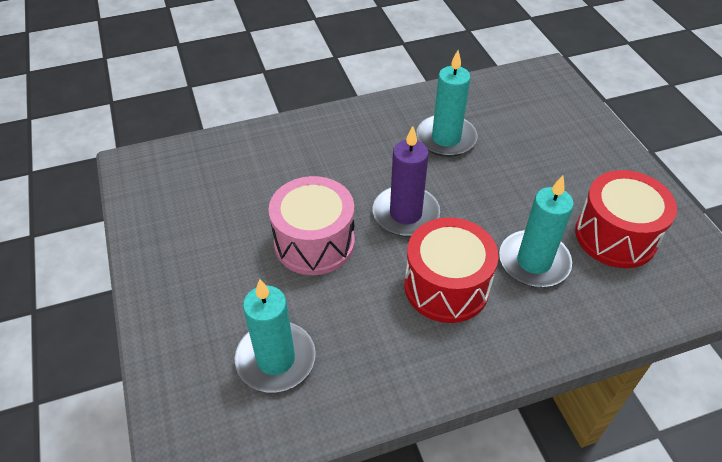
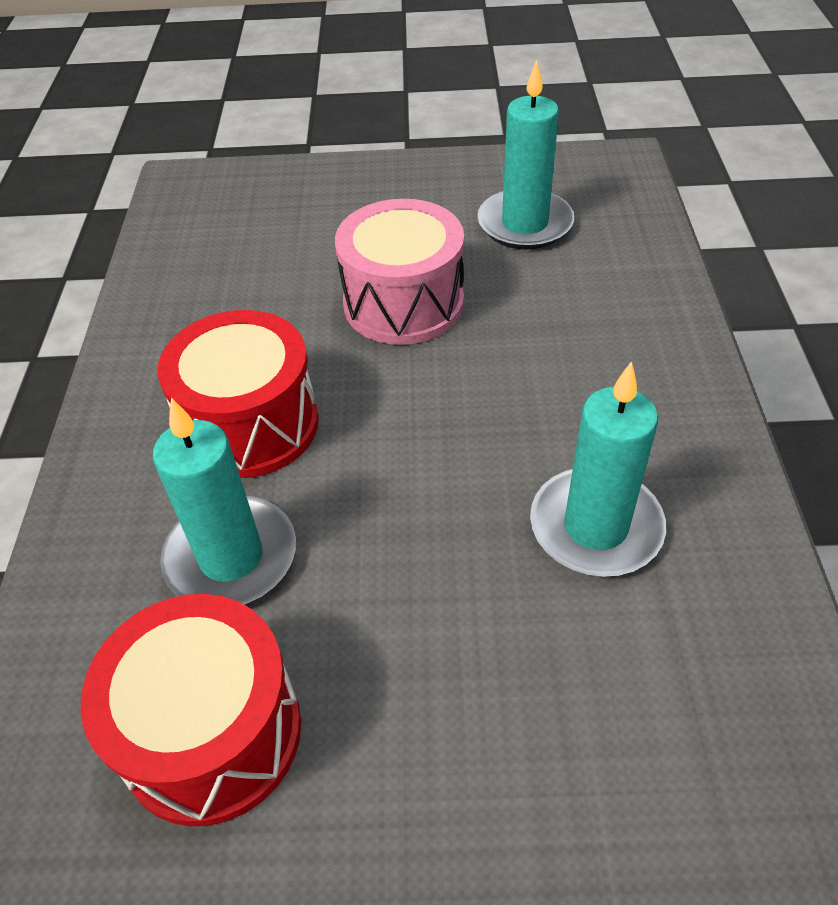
camera: 110 degrees right, 0 degrees up
(276, 359) = (243, 248): turquoise candle -> turquoise candle (524, 224)
(405, 214) = (416, 413): purple candle -> none

